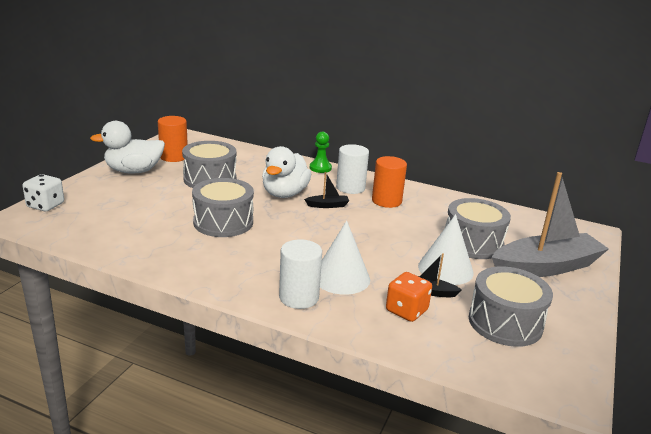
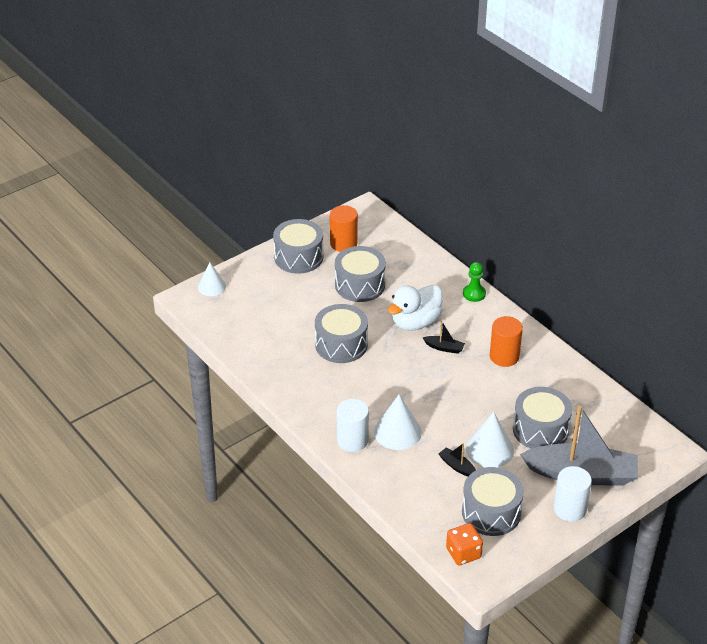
camera: 30 degrees right, 15 degrees up
(45, 205) = (211, 286): white dice -> white cone
(134, 171) = (298, 257): white duck -> grey drum
(350, 188) = (483, 330): white cylinder -> white cylinder (569, 509)
(406, 310) = (424, 477): orange dice -> orange dice (463, 553)

